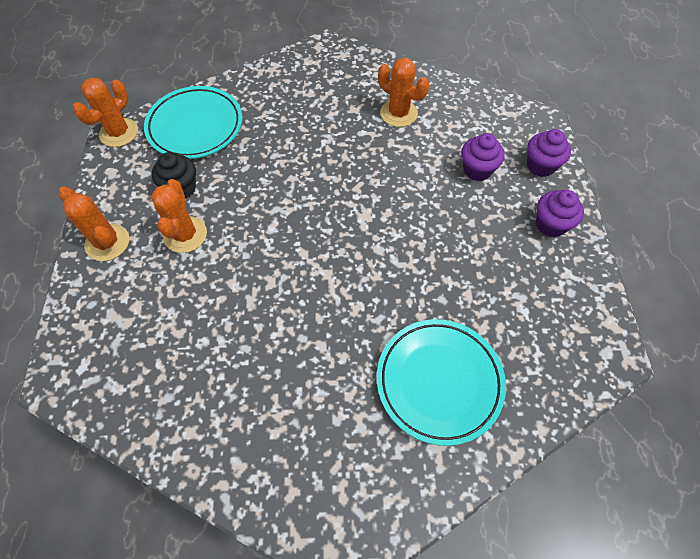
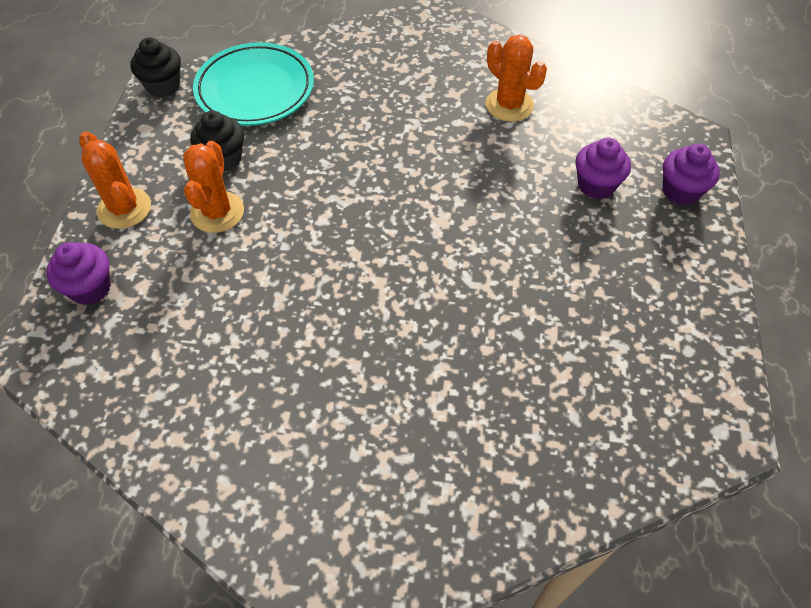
camera: 10 degrees right, 5 degrees down
(119, 133) = (163, 86): orange cactus -> black cupcake
(439, 381) = (493, 430): turquoise plate -> none
(550, 224) = (679, 264): purple cupcake -> purple cupcake (90, 288)

